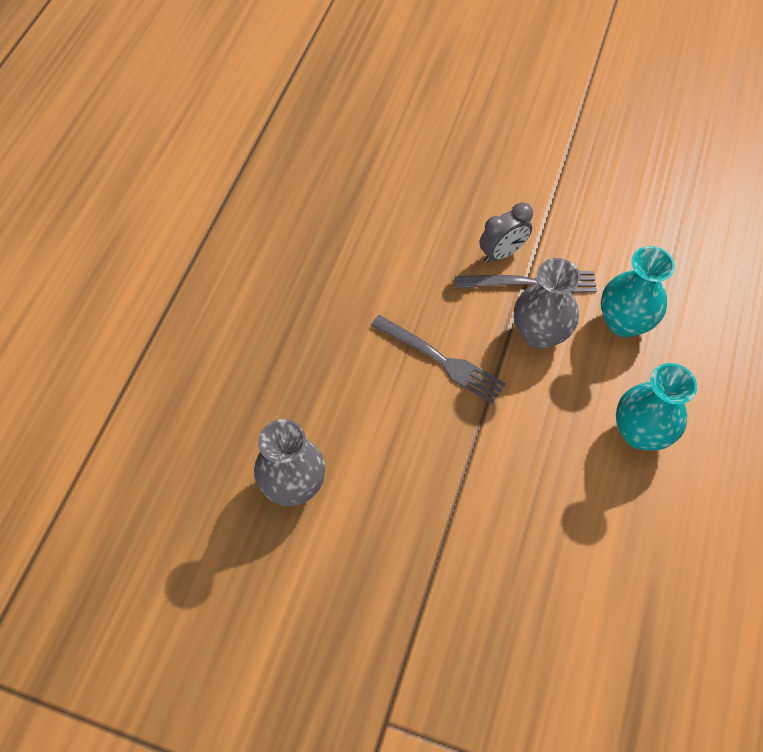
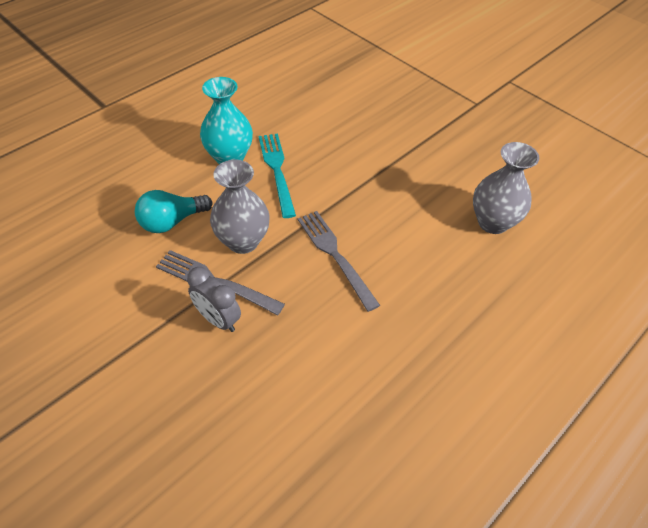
camera: 155 degrees left, 10 degrees down
(502, 253) = (218, 319): grey clock -> grey clock turned 135 degrees counterclockwise
(574, 440) = (276, 170): none -> turquoise fork
(623, 322) = (172, 221): turquoise vase -> turquoise light bulb

